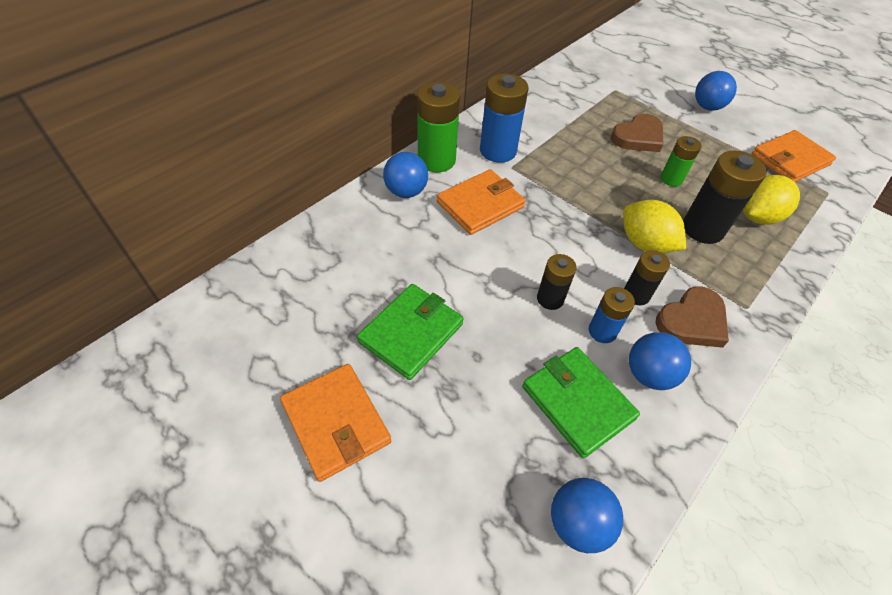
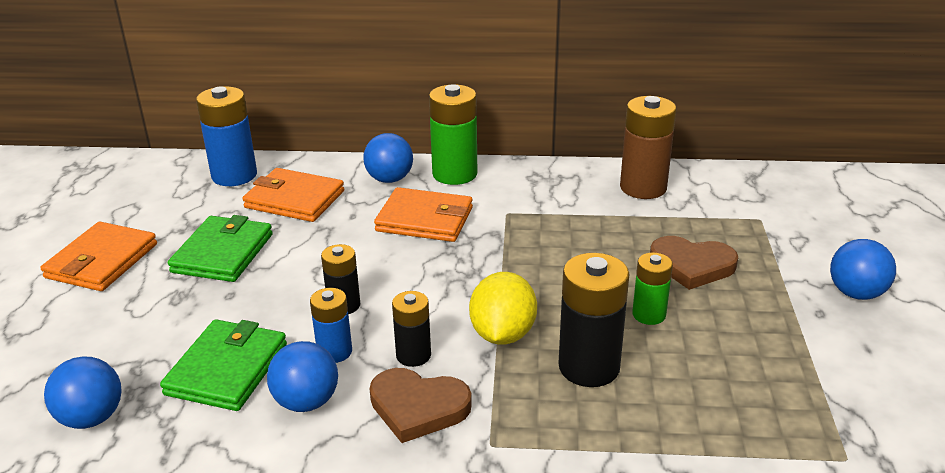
camera: 55 degrees right, 20 degrees down
(411, 333) = (223, 253): green wallet -> green wallet turned 75 degrees counterclockwise
(498, 151) = (519, 196): blue battery -> blue battery (234, 175)
(542, 103) = (643, 188): none -> brown battery
(757, 217) = (680, 404): yellow lemon -> none
(790, 160) = (862, 400): orange wallet -> orange wallet (294, 199)

